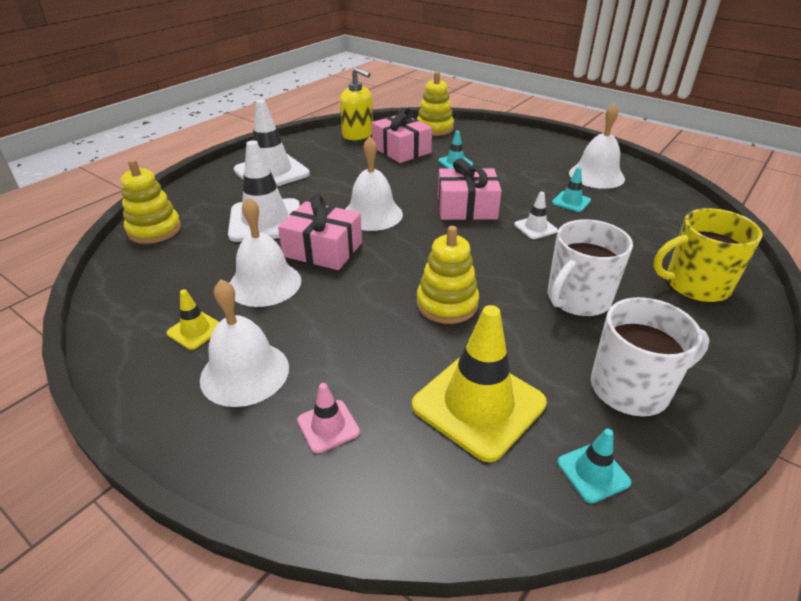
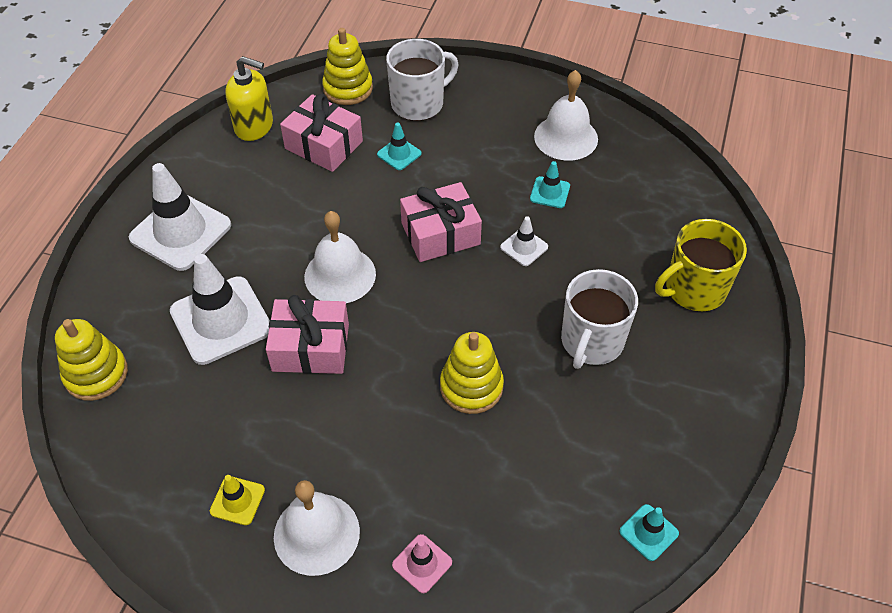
camera: 20 degrees left, 15 degrees up
(265, 283) = (273, 416): white bell -> none
(478, 404) = (540, 497): yellow traffic cone -> none
(631, 388) = (661, 436): white mug -> white mug (418, 103)

